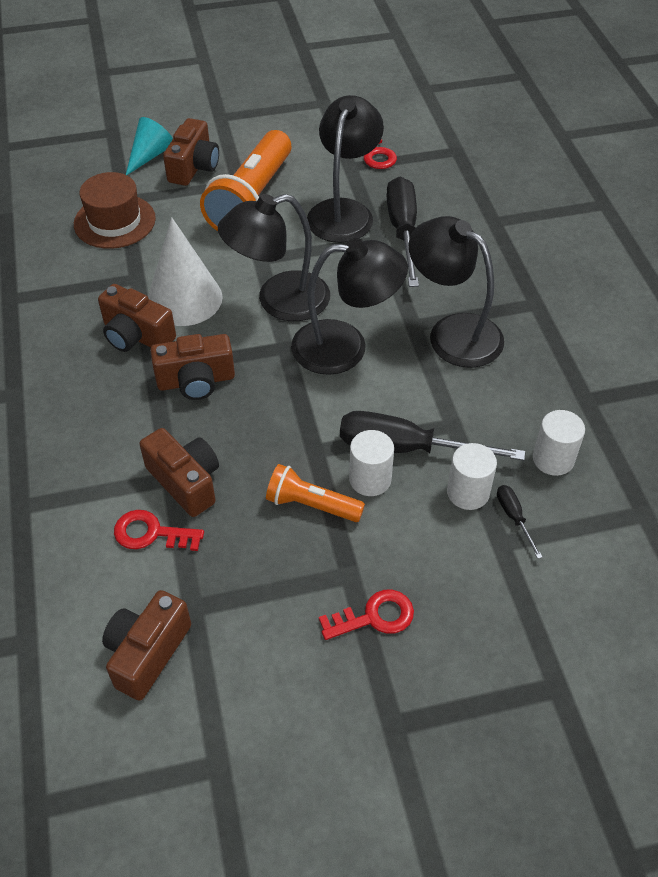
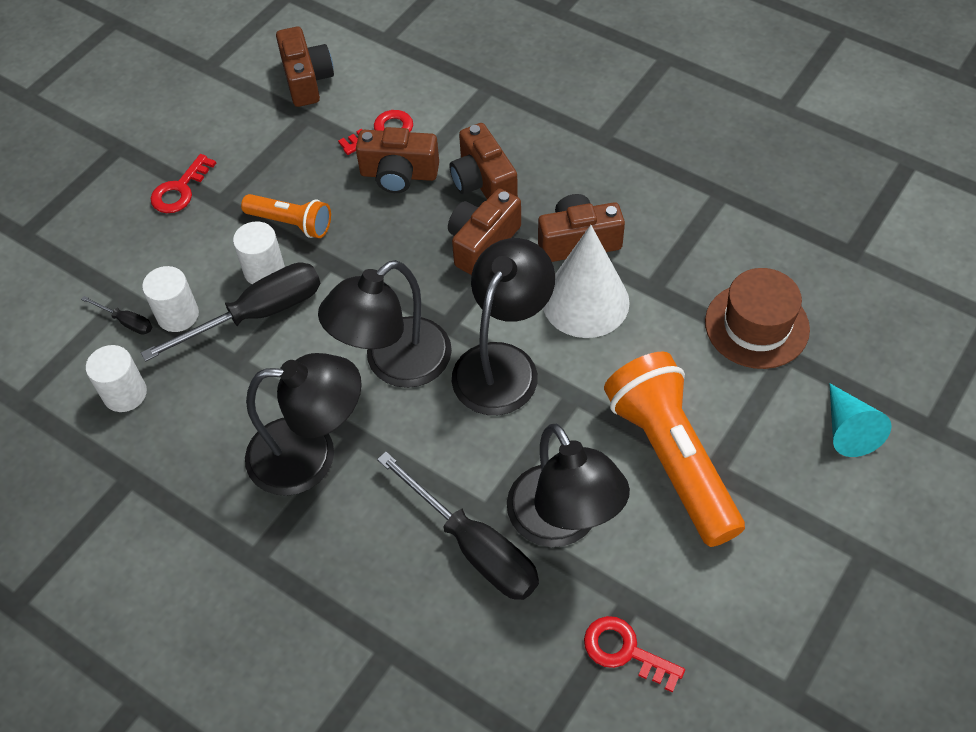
camera: 140 degrees right, 5 degrees up
(194, 167) = (784, 452): brown camera -> brown camera (483, 182)
(311, 505) = (291, 223): orange flashlight -> orange flashlight turned 45 degrees clockwise

